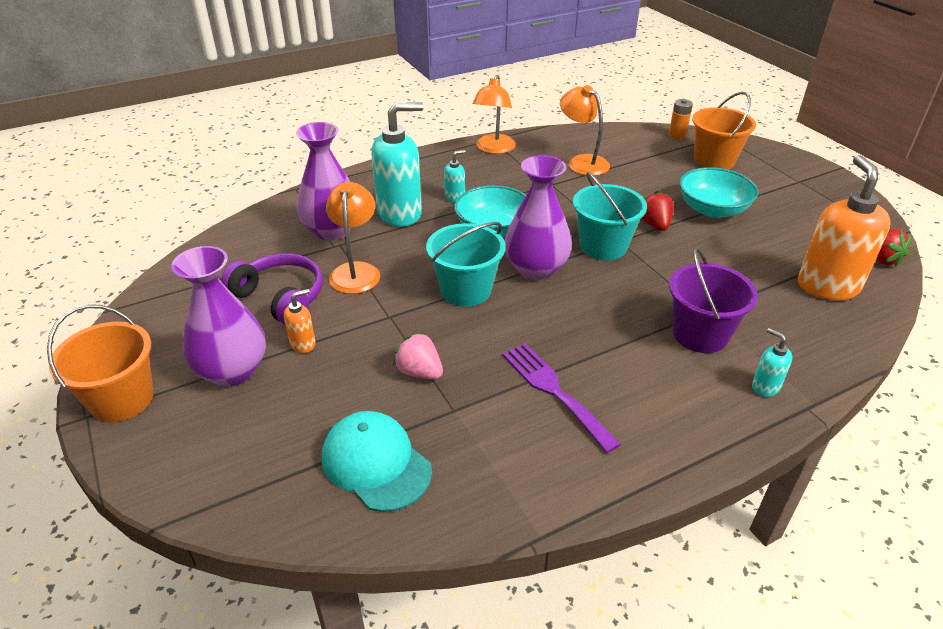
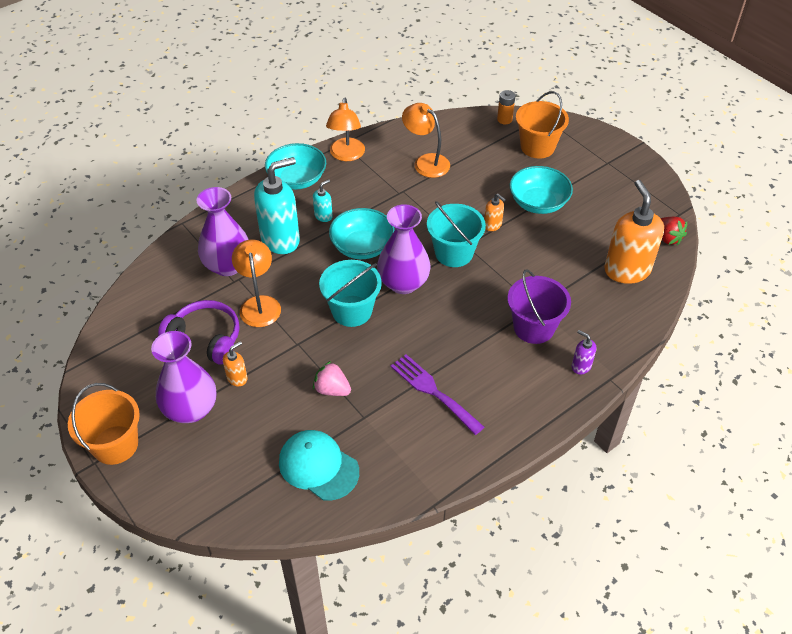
camera: 10 degrees left, 10 degrees up
(434, 164) = (297, 179): none -> turquoise bowl
(654, 225) = (492, 225): red strawberry -> orange soap dispenser
(765, 387) = (581, 366): turquoise soap dispenser -> purple soap dispenser

